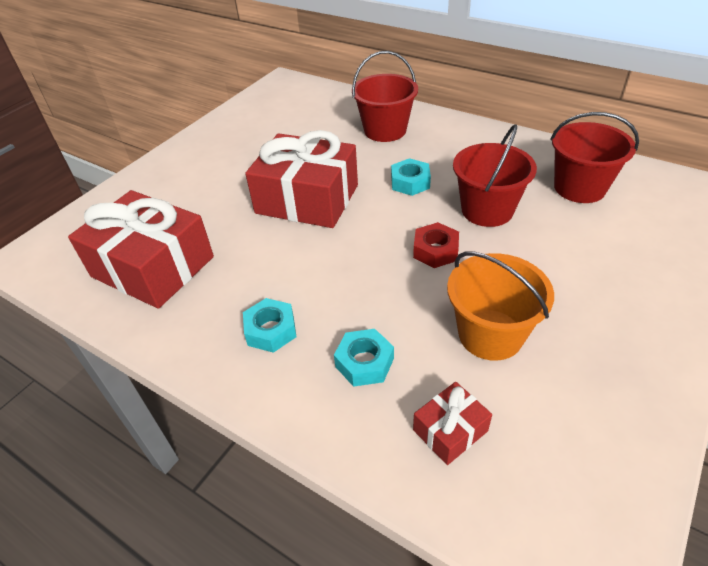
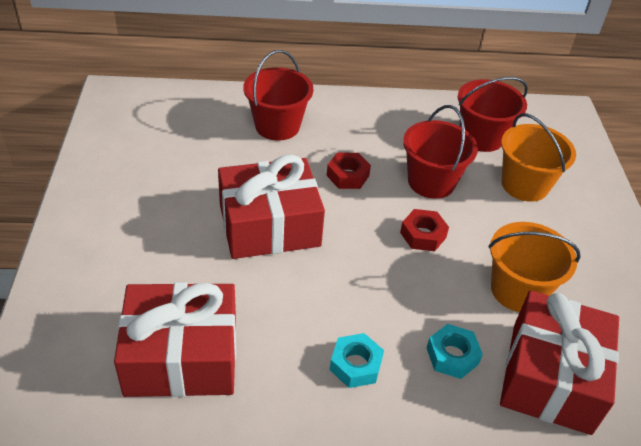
camera: 40 degrees left, 0 degrees up
(410, 182) = (347, 175): turquoise nut -> red nut
(450, 430) = (550, 377): red gift -> red gift, size x2.21
(591, 243) = (524, 185): none -> orange bucket

